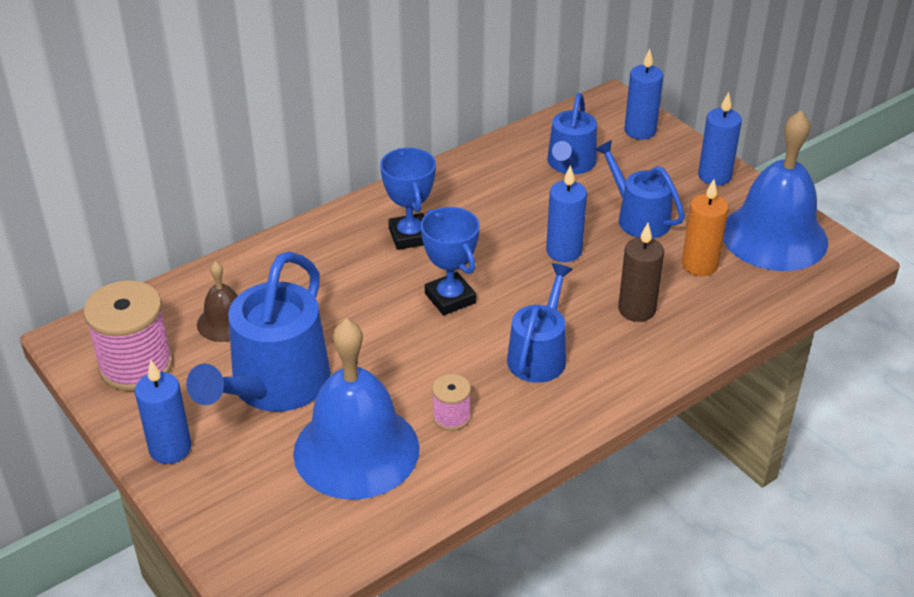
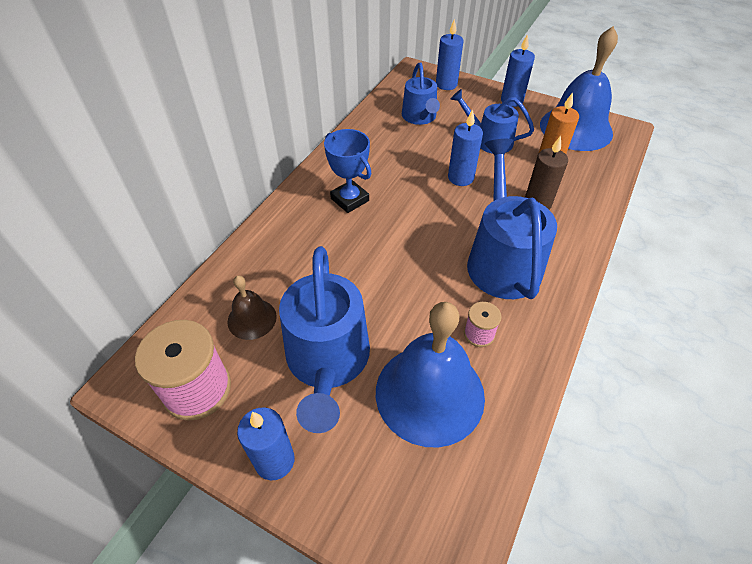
camera: 25 degrees left, 10 degrees up
(450, 298) = (410, 238): blue trophy -> none
(539, 355) = (502, 260): blue watering can -> blue watering can, size x1.63

